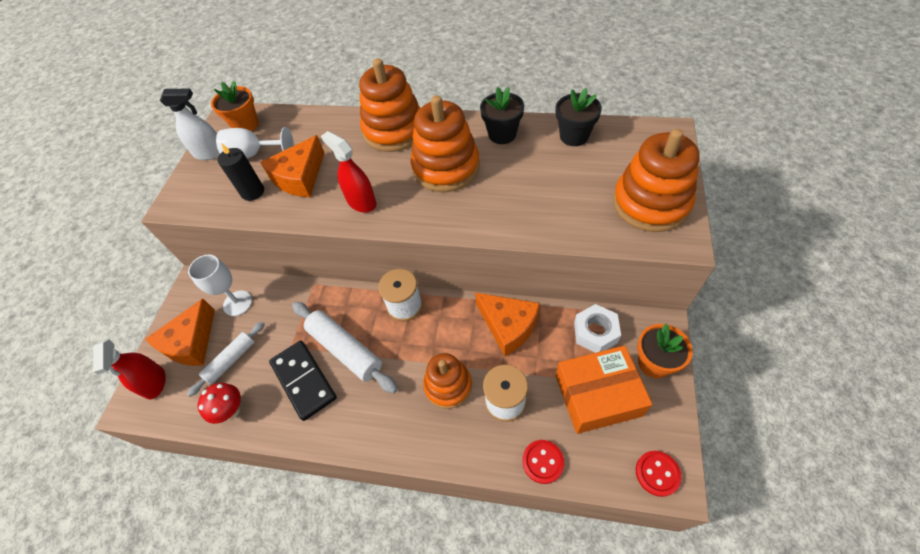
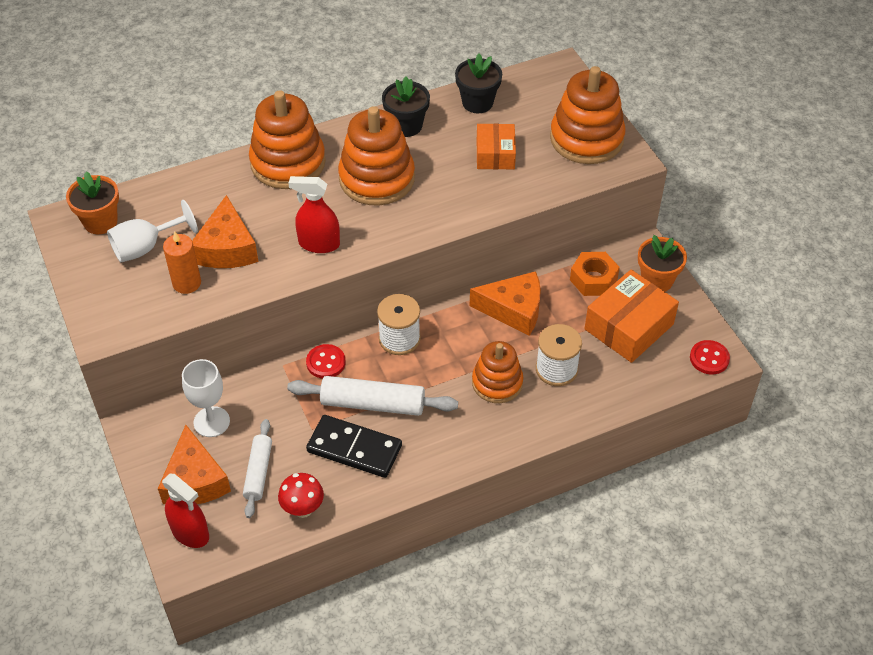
camera: 40 degrees left, 5 degrees down
(210, 153) = (87, 267): white spray bottle -> none
(252, 192) = (187, 283): black candle -> orange candle
(543, 462) = (619, 396): red button -> red button (326, 362)
(556, 185) = (495, 154): none -> orange box
(595, 332) = (593, 279): white nut -> orange nut

